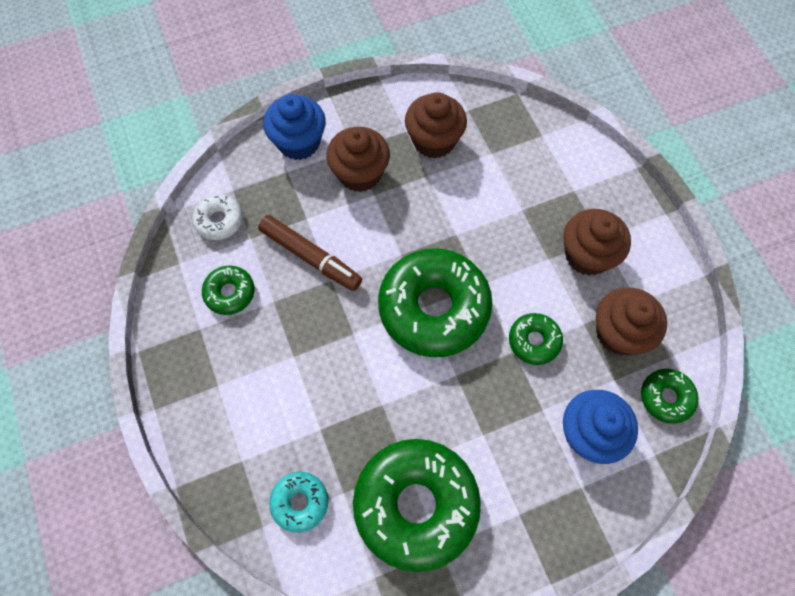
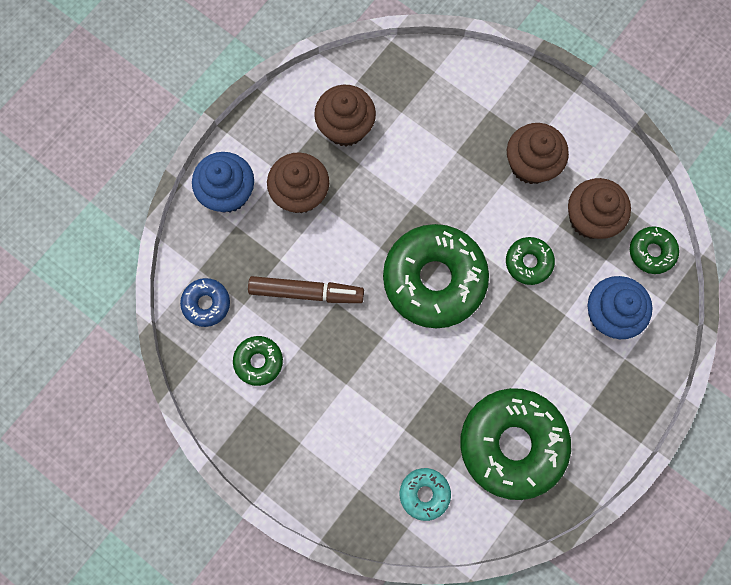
camera: 30 degrees left, 10 degrees up
(219, 221) = (206, 304): white donut -> blue donut

